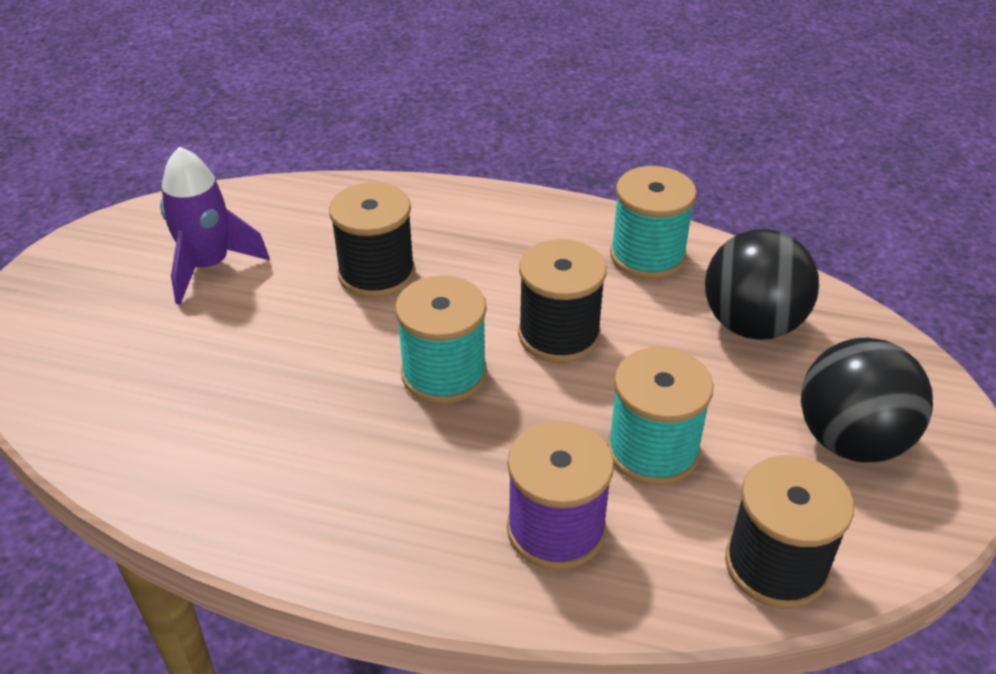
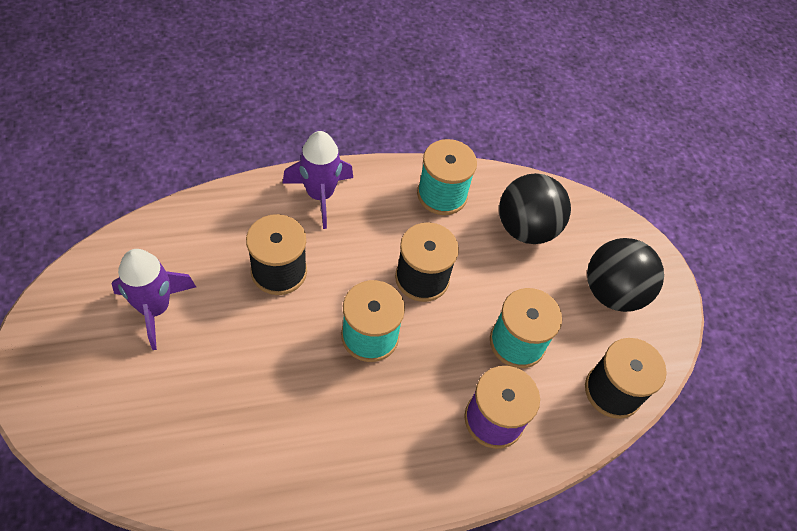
camera: 35 degrees left, 15 degrees up
(482, 214) = (320, 195): none -> purple rocket

